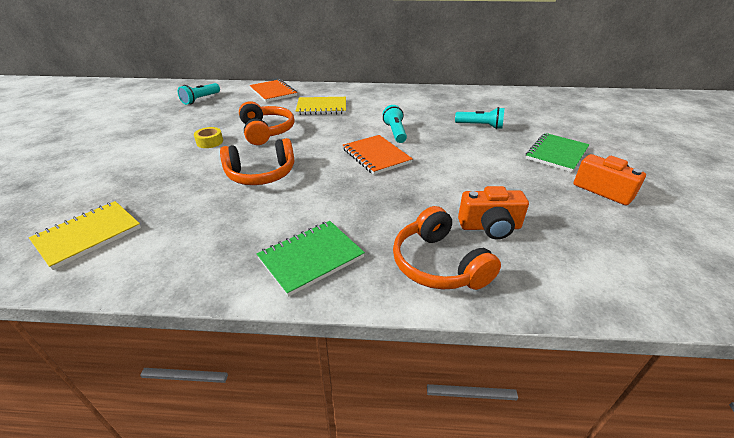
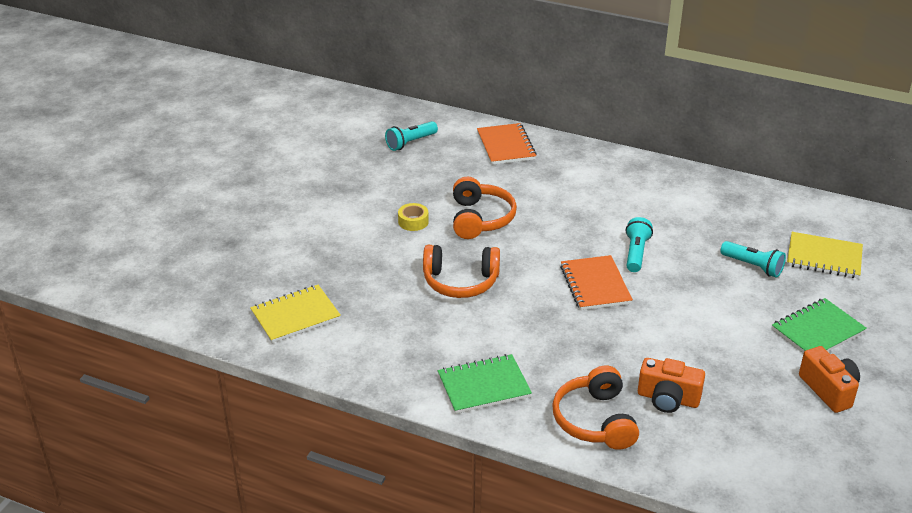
camera: 20 degrees right, 0 degrees up
(322, 107) = (560, 189): yellow notebook -> yellow notebook (824, 257)

